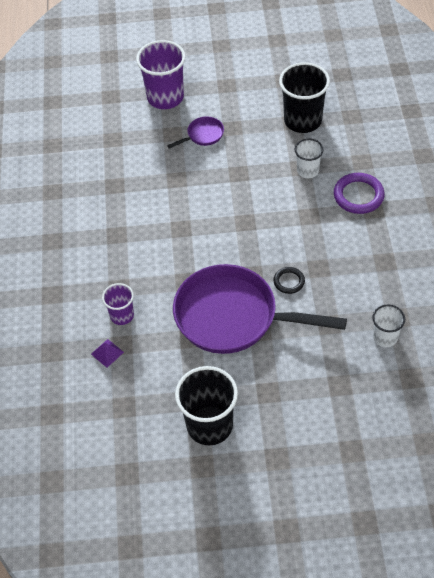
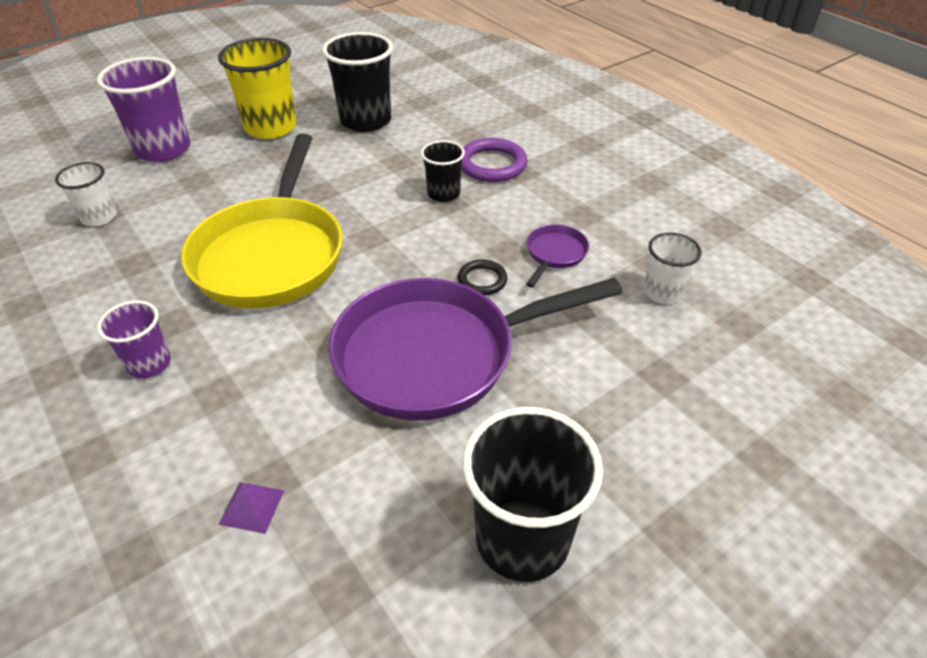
camera: 35 degrees left, 10 degrees down
(122, 315) = (246, 432): purple cup -> purple cup (149, 364)
(186, 211) = (271, 254): none -> yellow pan
(203, 135) = (242, 169): purple pan -> purple pan (554, 254)
(239, 102) = (271, 127): none -> yellow cup
(307, 171) = (410, 161): white cup -> white cup (99, 217)
(310, 207) = (443, 194): none -> black cup

